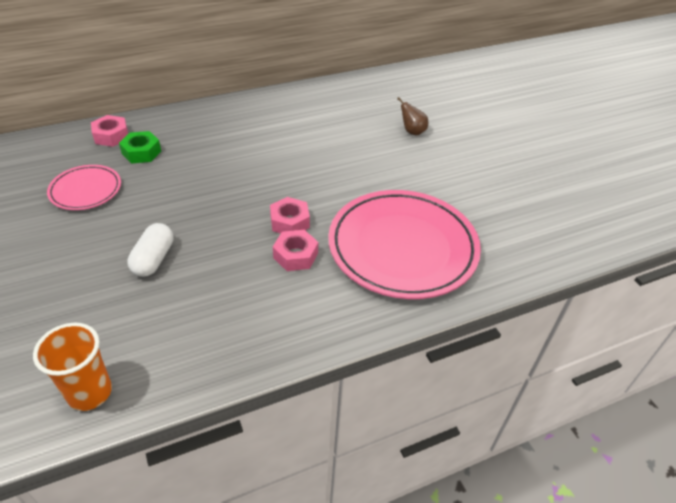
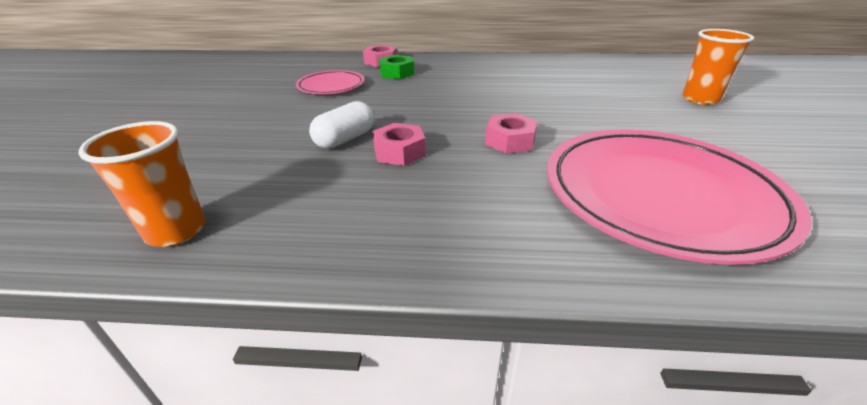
camera: 30 degrees right, 10 degrees down
(295, 255) = (500, 170): pink nut -> pink nut (399, 152)
(412, 132) = (700, 99): brown pear -> orange cup

